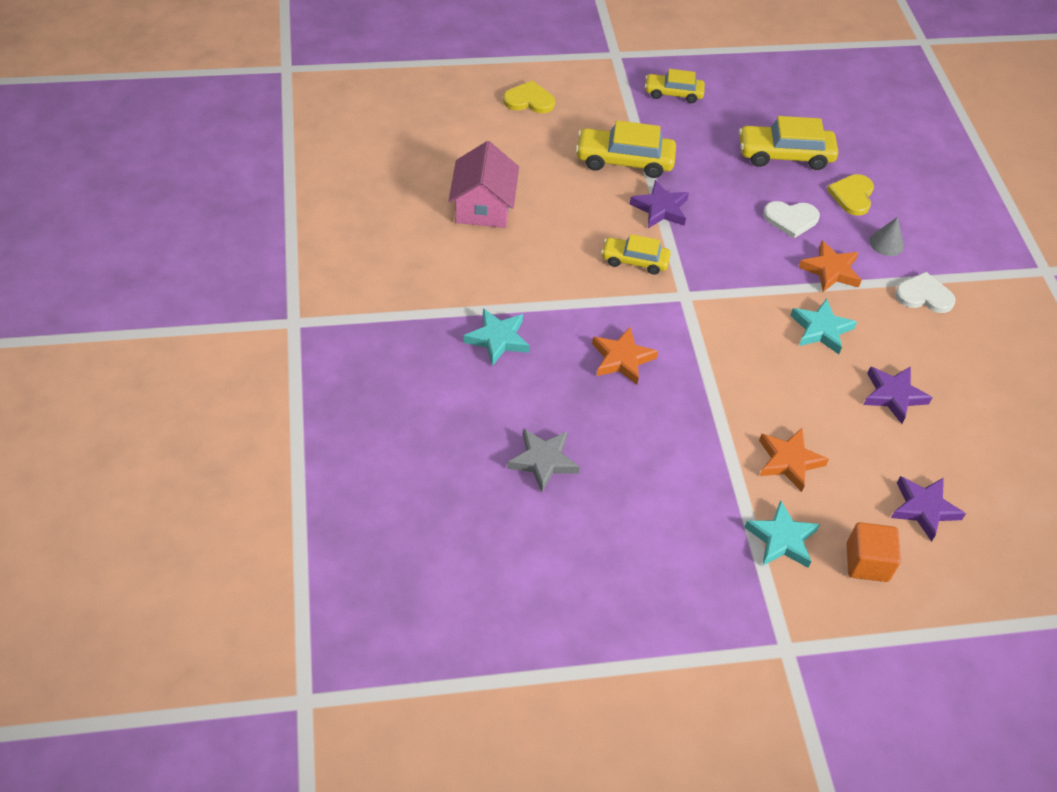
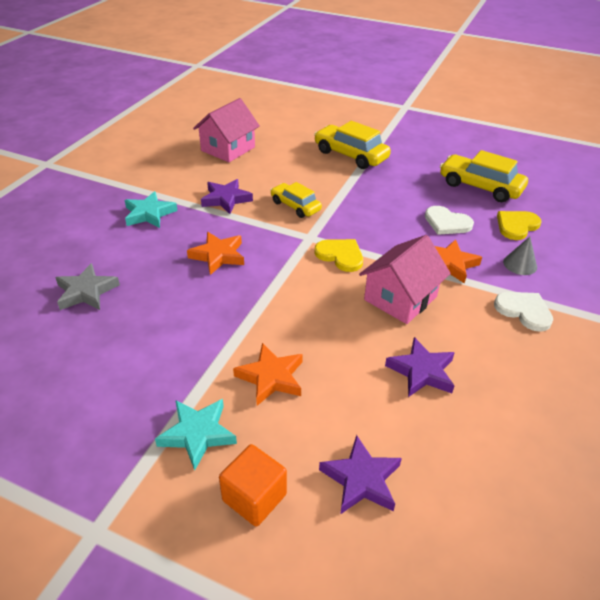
camera: 35 degrees right, 10 degrees down
(529, 100) = (321, 111): yellow heart -> yellow heart (340, 255)
(660, 209) = (348, 185): purple star -> purple star (226, 199)
(673, 93) = (426, 133): yellow car -> none
(821, 329) = (400, 298): turquoise star -> pink house

